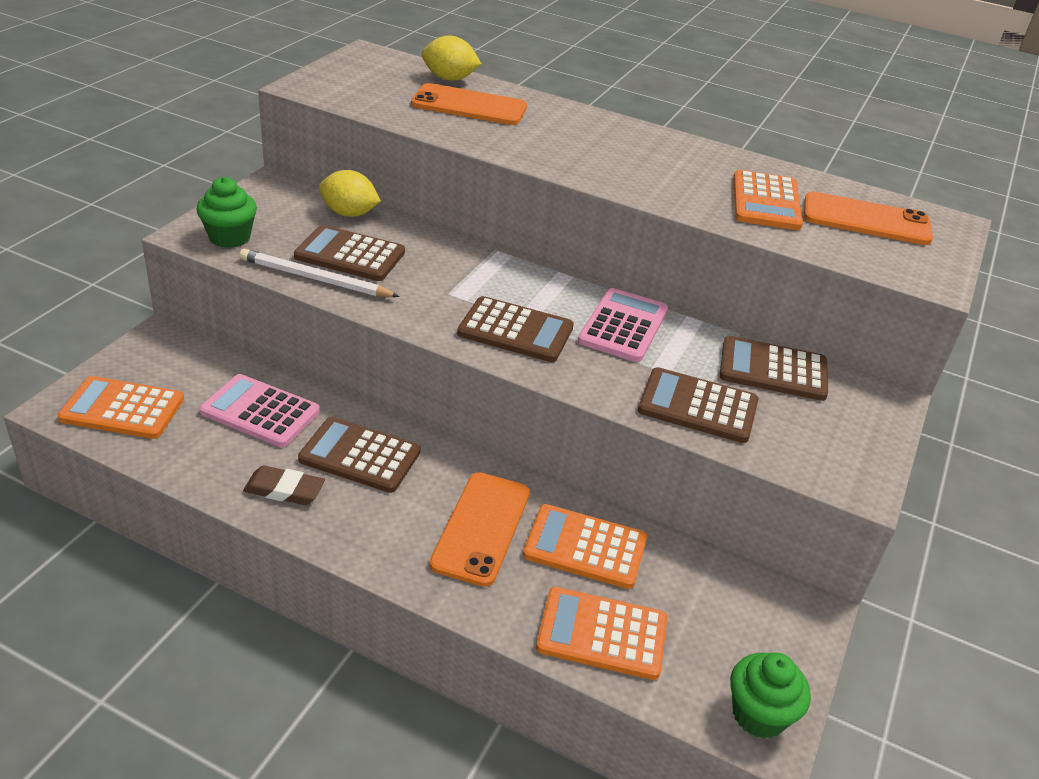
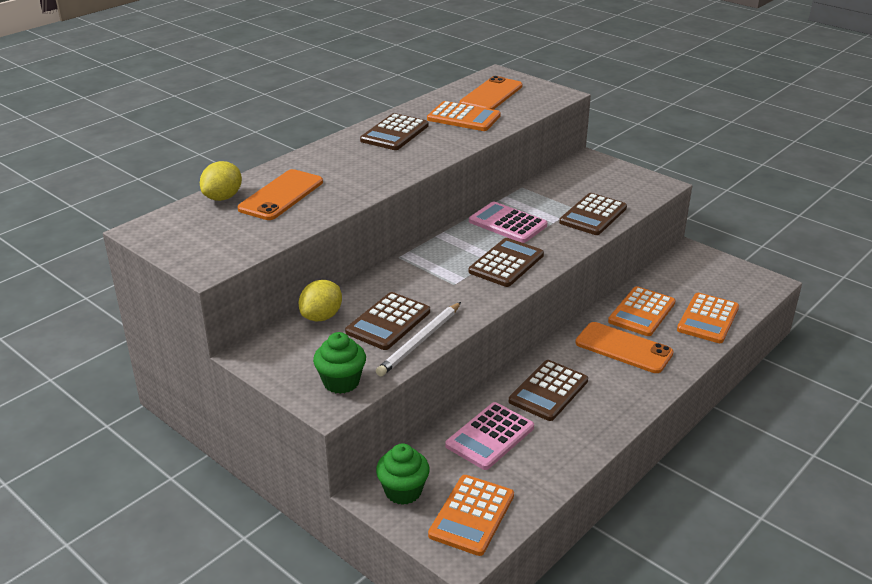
camera: 70 degrees left, 5 degrees down
(284, 490) = (580, 429): brown eraser -> none
(759, 714) = (757, 282): green cupcake -> green cupcake (403, 491)
(773, 370) = (560, 185): brown calculator -> brown calculator (394, 133)

